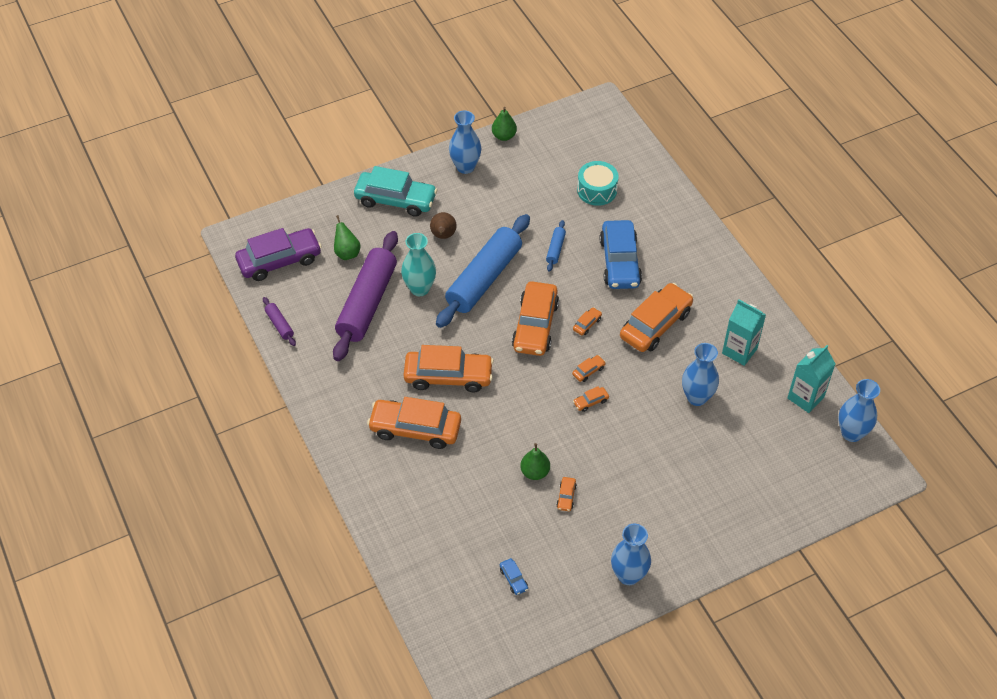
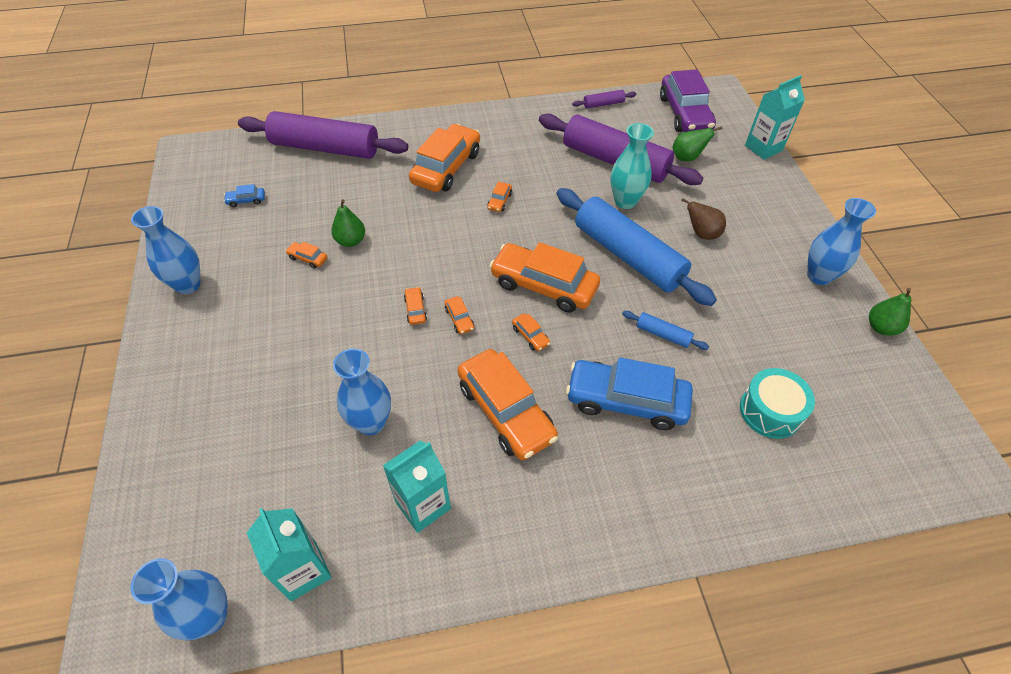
camera: 105 degrees right, 0 degrees up
(318, 202) = (763, 148): none -> turquoise carton
(395, 200) = (763, 205): turquoise car -> none
(416, 542) = (325, 148): none -> purple rolling pin
(448, 376) = (499, 201): orange car -> orange car, size x0.40

